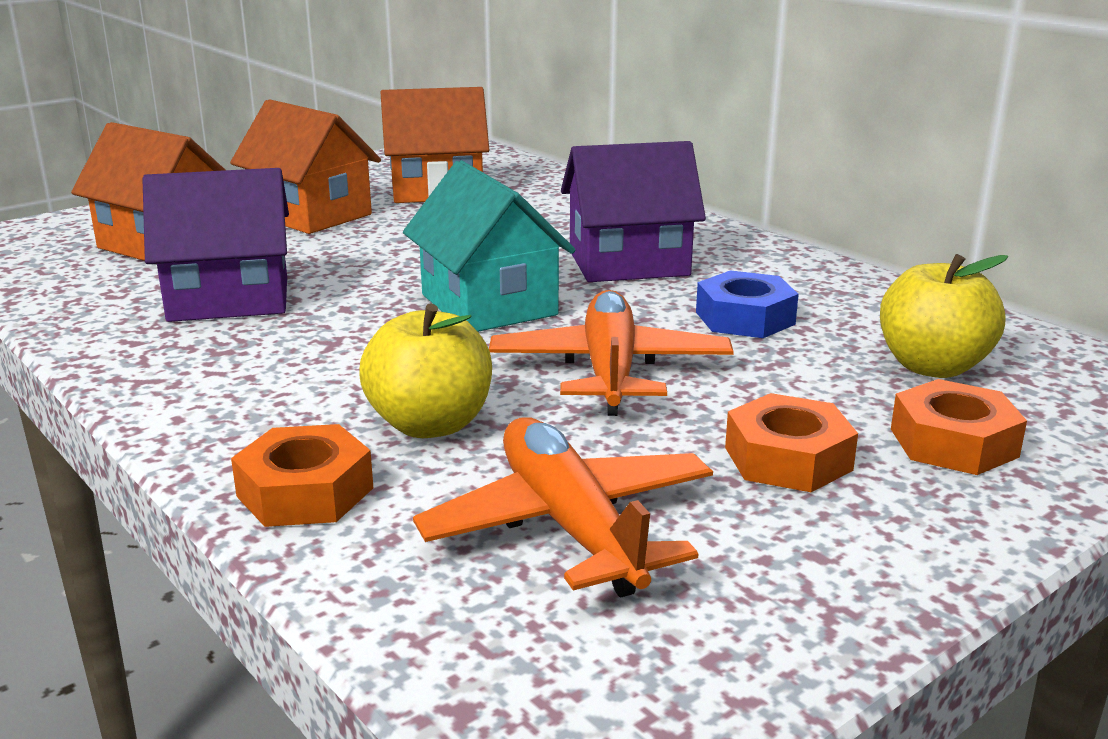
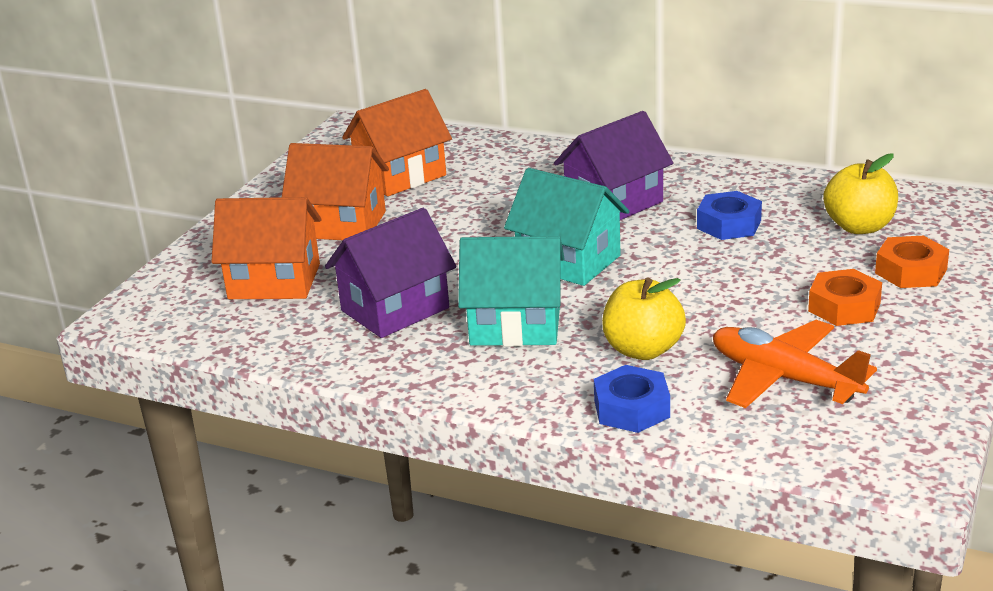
camera: 25 degrees left, 5 degrees up
(305, 492) = (631, 409): orange nut -> blue nut
(324, 351) = (515, 325): none -> turquoise house
(610, 371) = (696, 284): orange plane -> none

